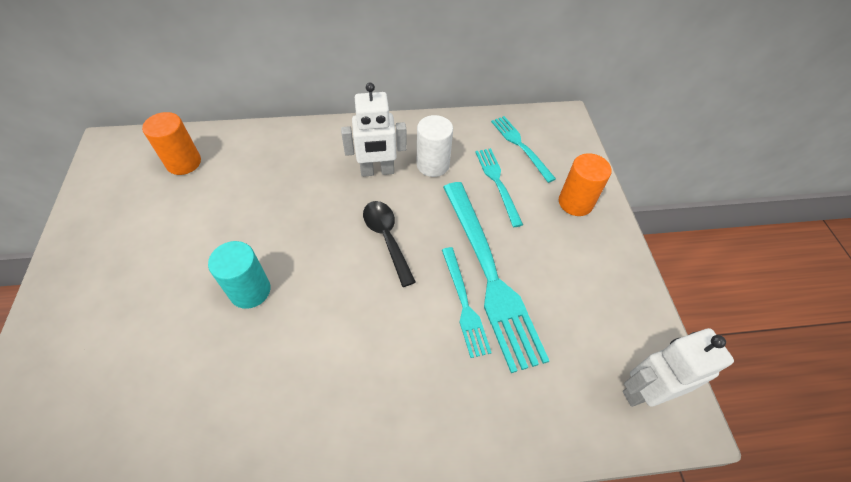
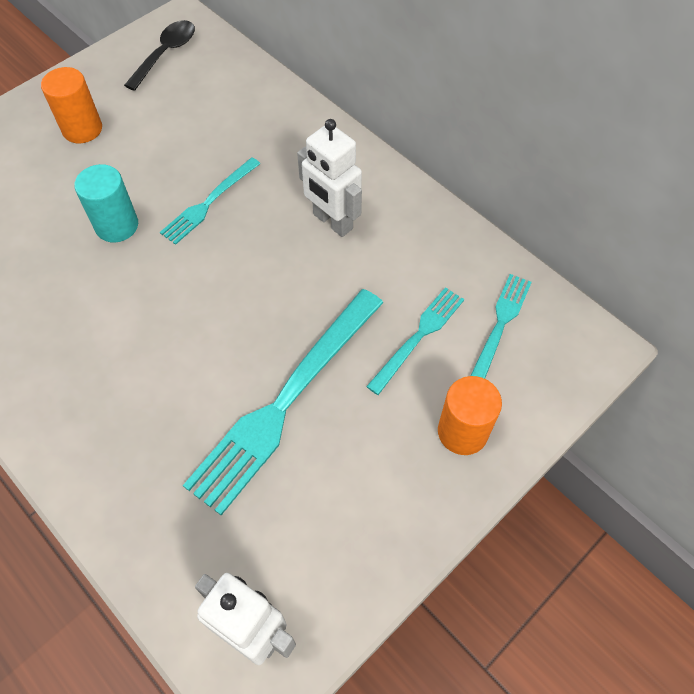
camera: 55 degrees right, 5 degrees up
(184, 163) = (207, 79): orange cylinder -> orange cylinder (82, 129)
(386, 238) = (255, 285): black spoon -> black spoon (166, 54)
(433, 165) = (387, 262): white cylinder -> none
(464, 304) = (231, 399): turquoise fork -> turquoise fork (209, 202)

